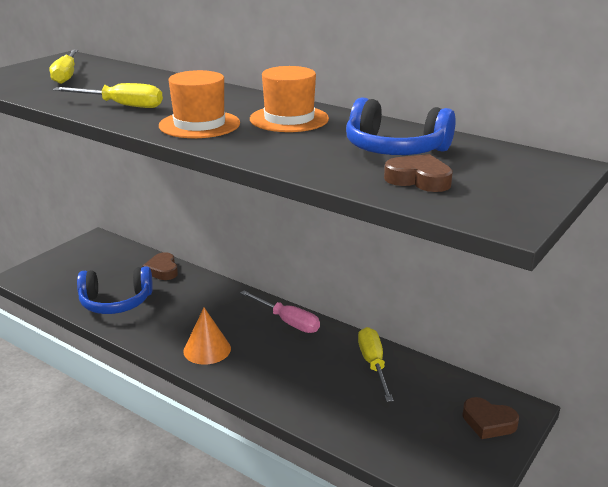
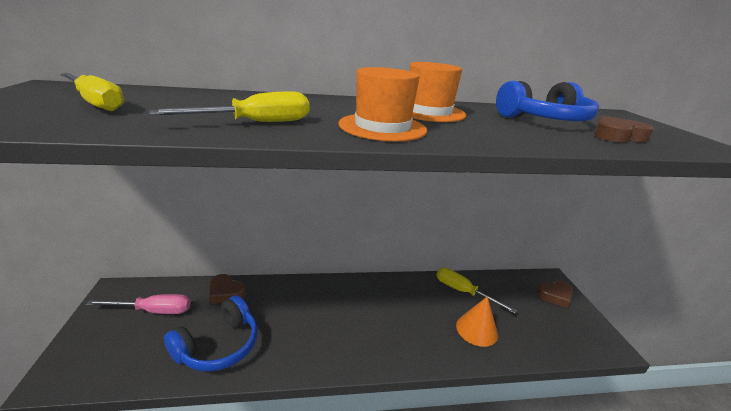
camera: 45 degrees left, 0 degrees up
(207, 349) = (356, 344): orange cone -> orange cone (477, 329)
(287, 322) = (377, 288): pink screwdriver -> pink screwdriver (154, 311)

